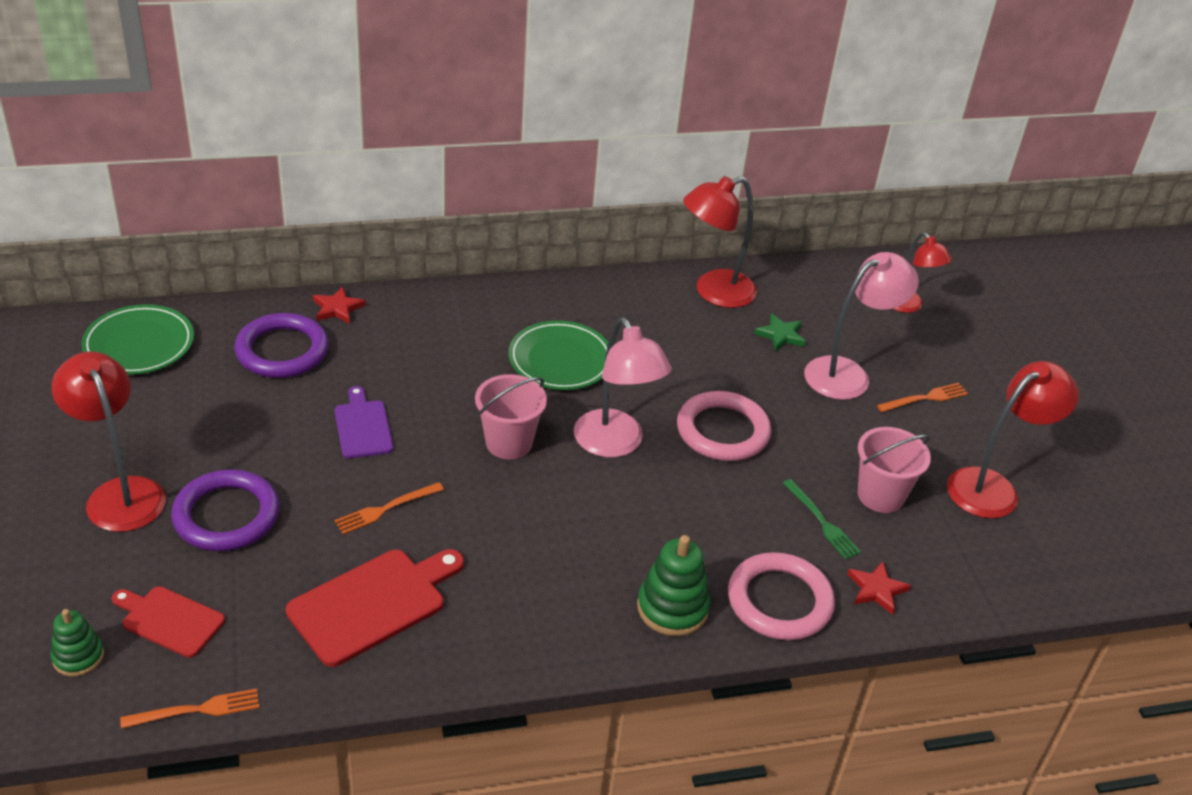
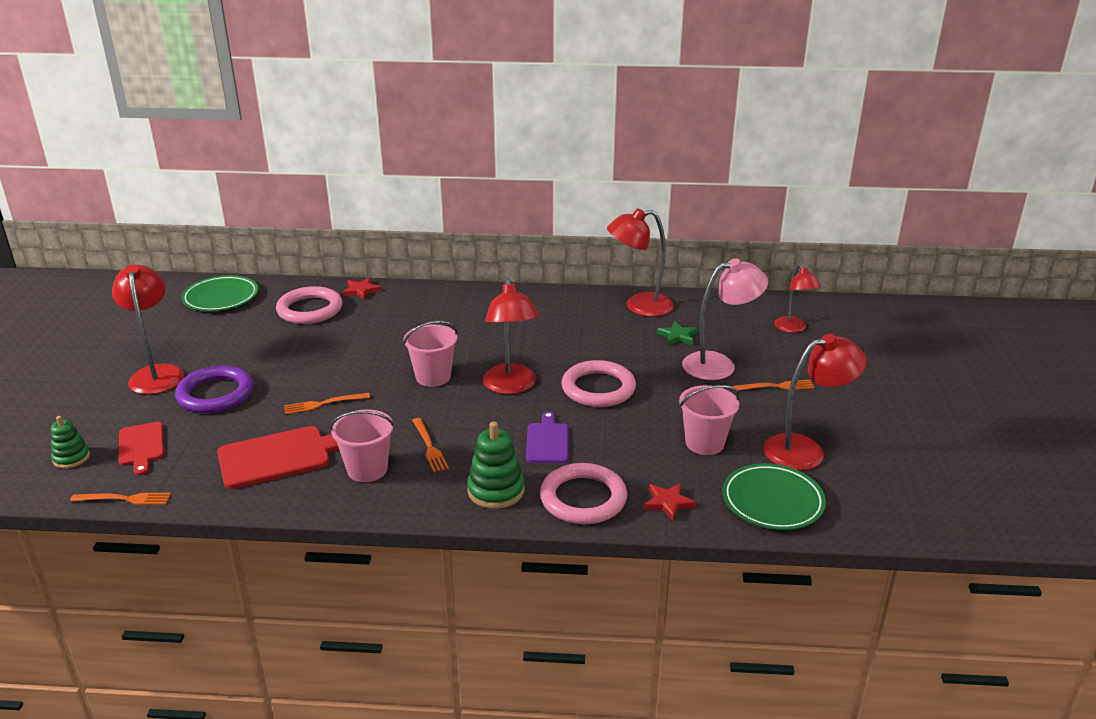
camera: 20 degrees right, 10 degrees down
(169, 620) = (141, 446): red cutting board -> red cutting board turned 150 degrees counterclockwise
(282, 351) = (310, 309): purple ring -> pink ring
(363, 426) = (337, 356): purple cutting board -> purple cutting board (547, 441)
(498, 604) = (367, 469): none -> pink bucket
(559, 555) = (429, 447): none -> orange fork
(560, 360) = (499, 334): green plate -> green plate (772, 501)
(615, 444) = (511, 386): pink lamp -> red lamp
(822, 522) = (646, 453): green fork -> none

